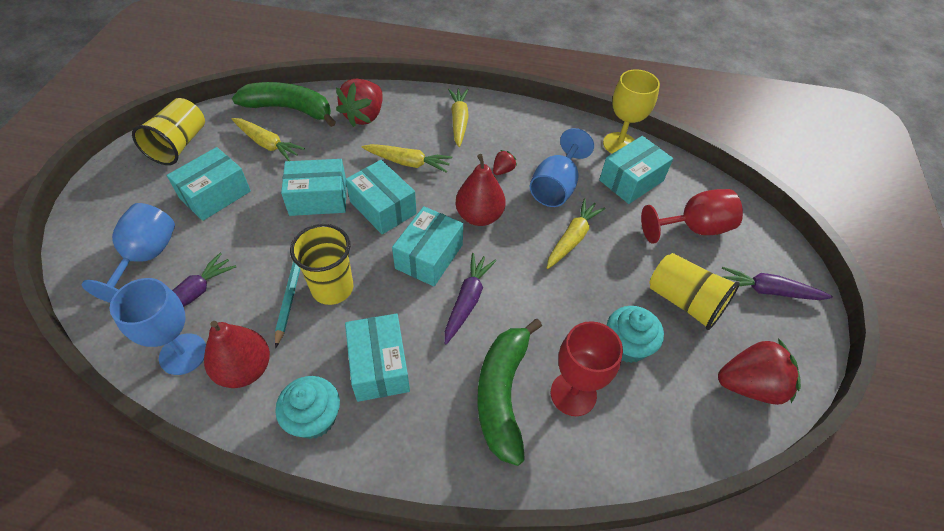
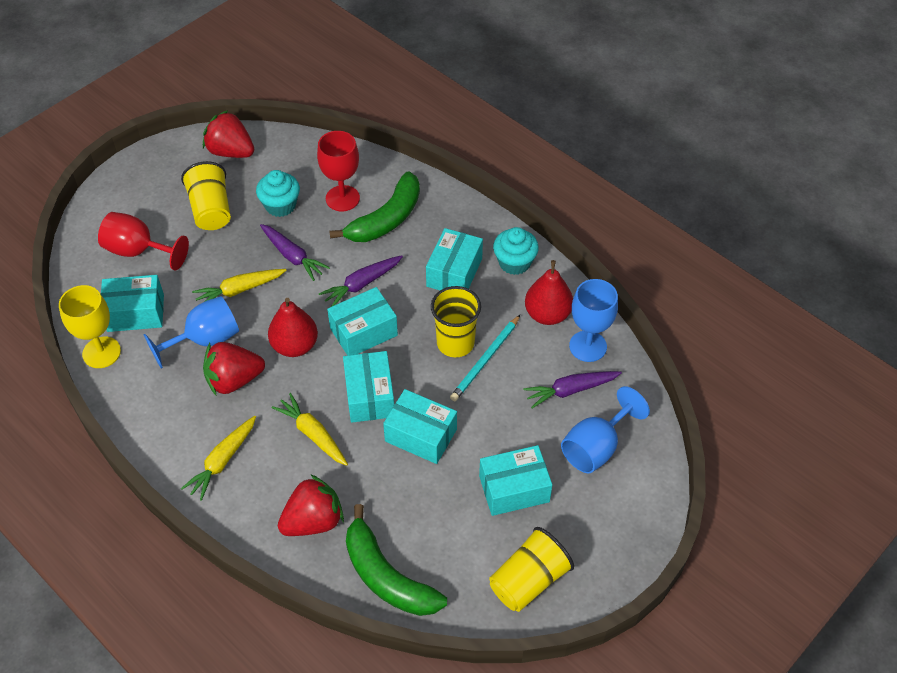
camera: 145 degrees left, 0 degrees up
(267, 144) = (436, 533): yellow carrot -> none
(503, 170) = (234, 380): red strawberry -> red strawberry, size x2.12
(769, 291) = (145, 187): purple carrot -> purple carrot (292, 256)

